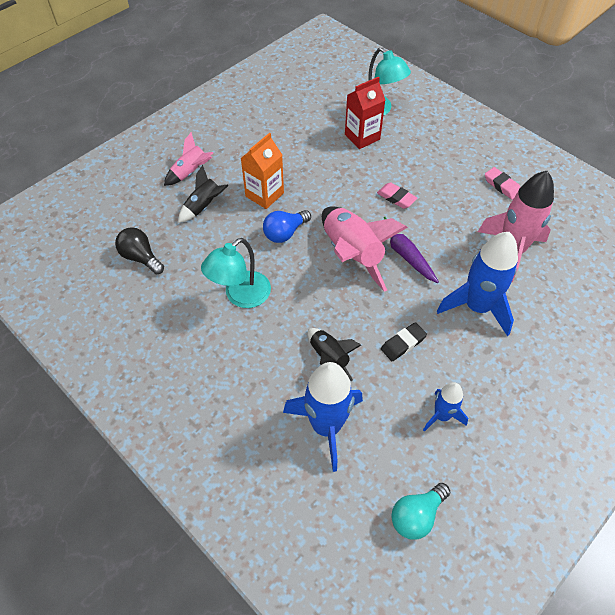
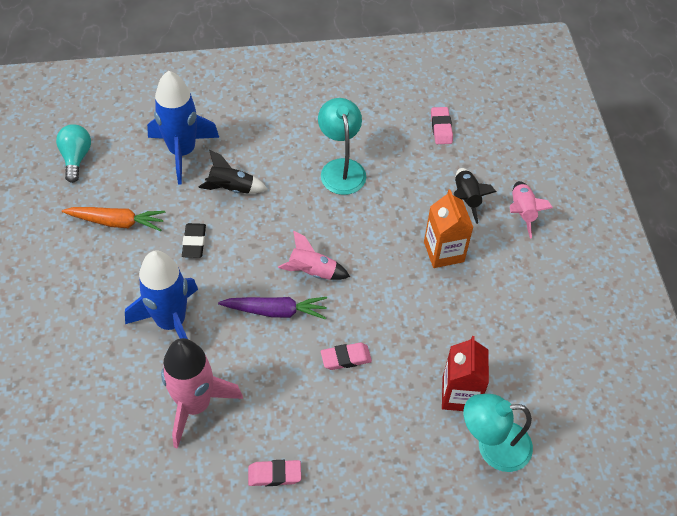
camera: 125 degrees right, 0 degrees up
(141, 257) = (441, 128): black light bulb -> pink eraser
(285, 233) = (381, 238): blue light bulb -> none
(352, 254) = (312, 271): pink rocket -> pink rocket, size x0.55
(442, 416) = (117, 222): blue rocket -> orange carrot

